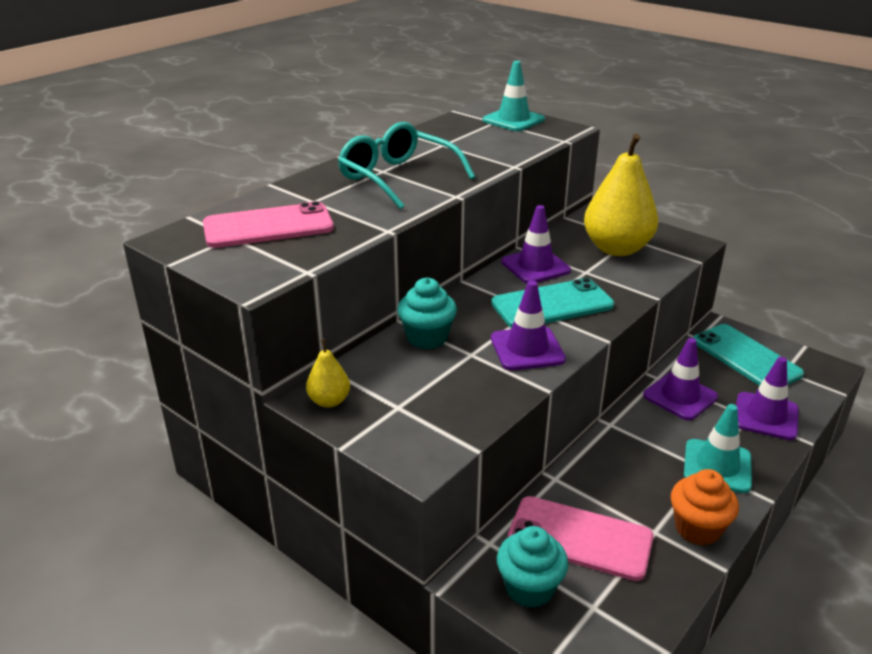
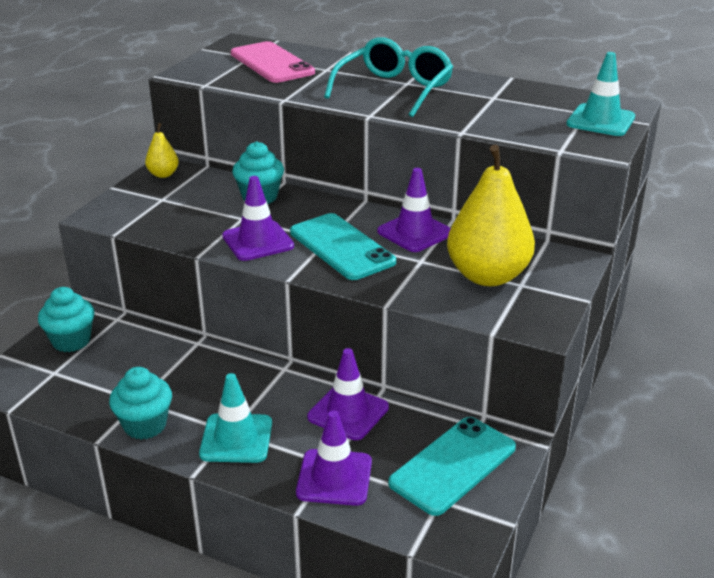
camera: 75 degrees right, 0 degrees up
(580, 538) = (126, 360): pink phone -> none
(697, 528) = (145, 425): orange cupcake -> turquoise cupcake

